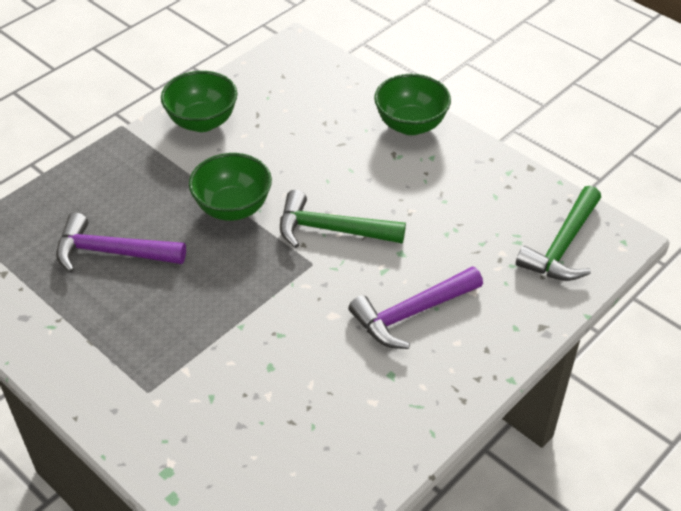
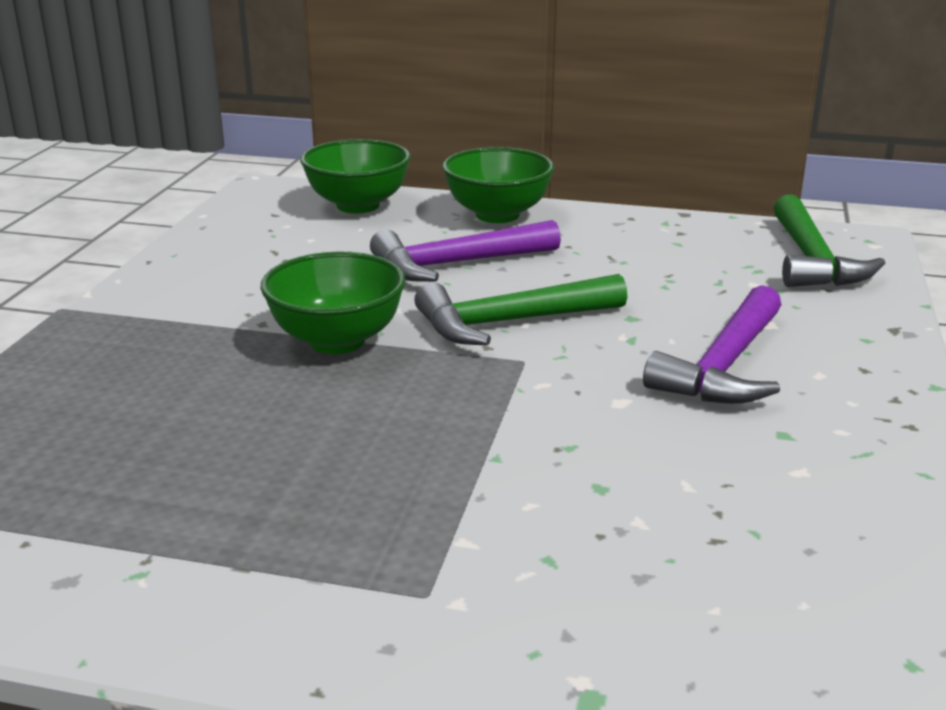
camera: 30 degrees left, 20 degrees down
(112, 252) = (175, 442): purple hammer -> purple hammer (456, 264)
(202, 122) = (196, 275): green bowl -> green bowl (358, 205)

